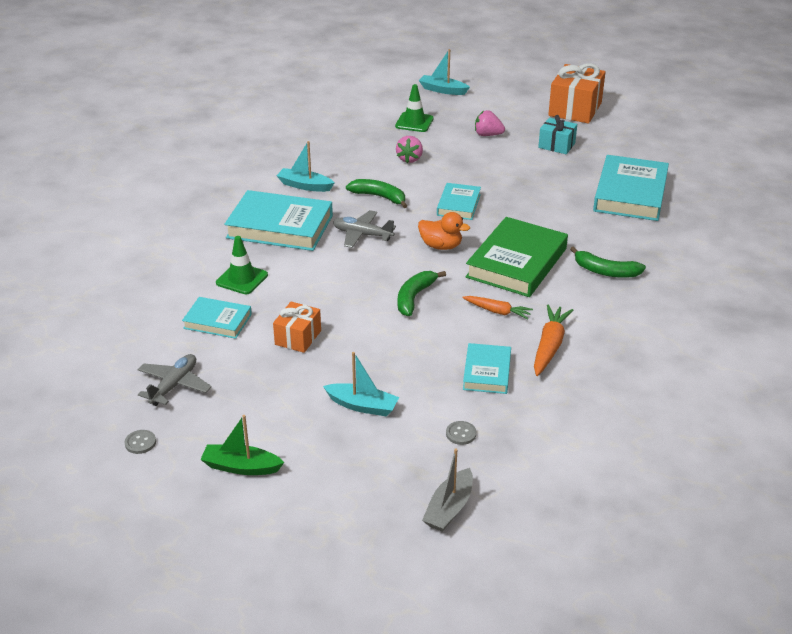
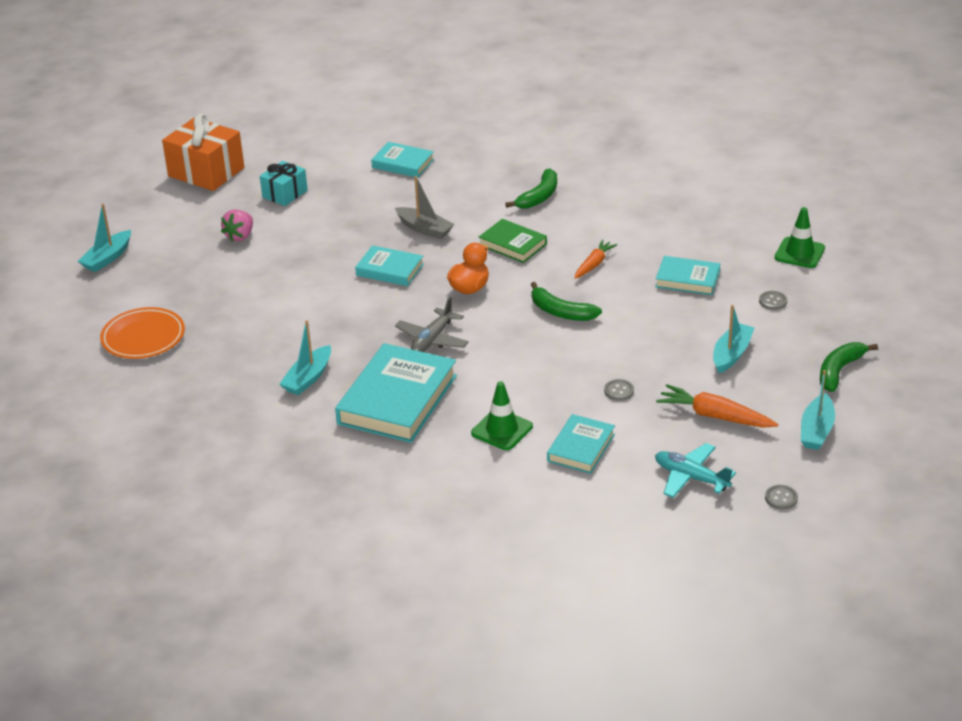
camera: 80 degrees left, 0 degrees up
(174, 385) = (691, 477): grey plane -> turquoise plane
(241, 467) = (816, 430): green boat -> turquoise boat
(298, 337) = (619, 391): orange gift -> grey button
(347, 117) = (143, 337): none -> orange plate
(379, 197) = (354, 323): green banana -> green banana (839, 371)
(409, 159) = (274, 296): pink strawberry -> none
(414, 122) = (184, 286): green traffic cone -> green traffic cone (799, 253)
(449, 508) = (866, 315): grey boat -> grey boat (424, 229)
(517, 263) = (513, 244): green book -> green book, size x0.56
(549, 346) = (652, 241): orange carrot -> orange carrot (715, 416)
(630, 194) = (403, 163): turquoise book -> turquoise book, size x0.56

